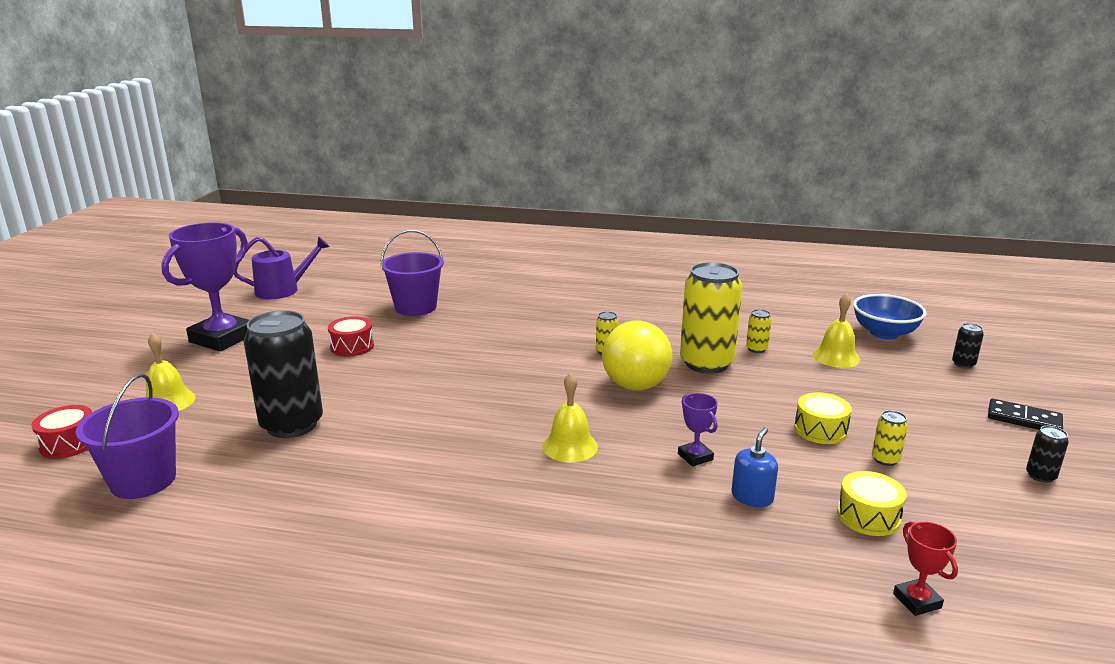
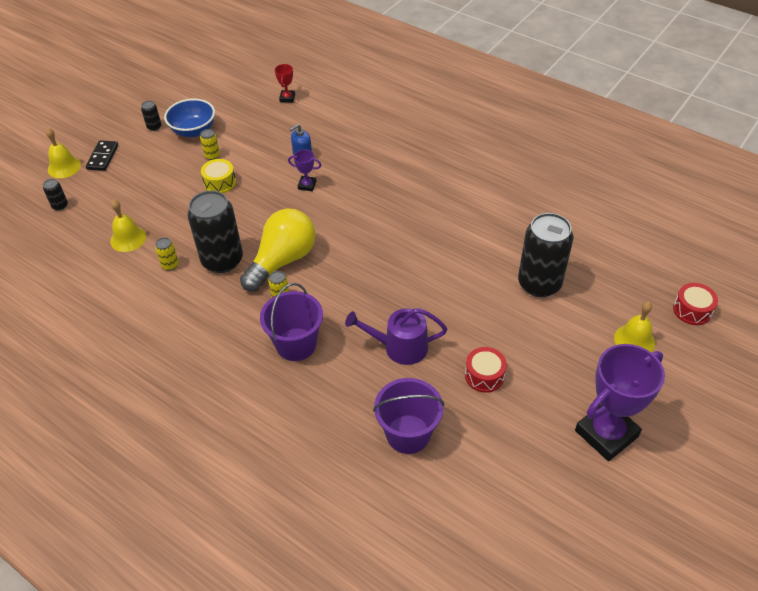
camera: 155 degrees left, 25 degrees up
(143, 480) = (629, 259): purple bucket -> purple bucket (296, 344)
(282, 290) = (549, 537): purple watering can -> purple watering can (400, 347)
(570, 446) = (370, 212): yellow bell -> yellow bell (64, 167)
(695, 457) = (307, 185): purple trophy -> purple trophy turned 75 degrees counterclockwise
(706, 363) = (222, 260): yellow can -> black can
(868, 516) = (261, 132): yellow drum -> none
(884, 333) = (58, 253): blue bowl -> blue bowl (193, 130)
(1024, 419) = (102, 157): black domino -> black domino turned 45 degrees clockwise

